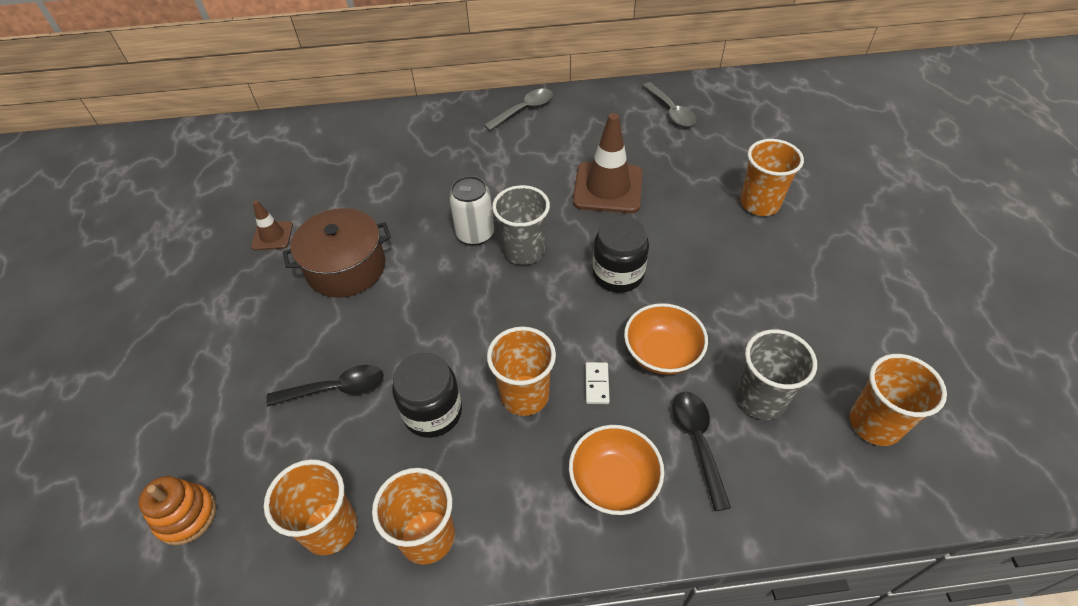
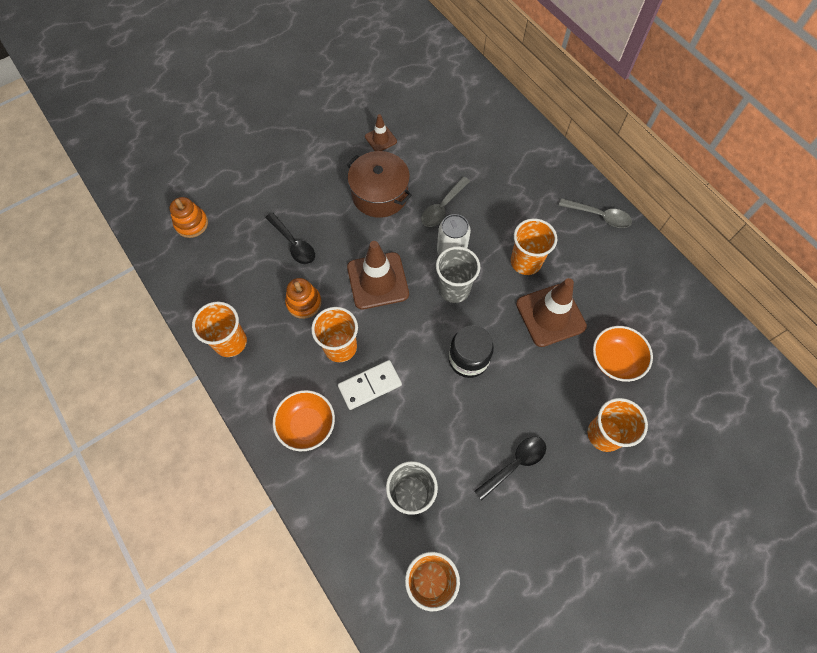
camera: 60 degrees right, 15 degrees up
(330, 528) = (214, 292): orange cup -> orange cup (525, 262)
(432, 412) = (304, 303): black jar -> orange stacking toy
(461, 317) = (378, 281): none -> brown traffic cone
(597, 384) = (370, 386): white domino -> white domino, size x1.79
(662, 353) = (415, 416): orange bowl -> orange bowl (615, 360)
(671, 111) = (675, 324): grey spoon -> grey spoon (442, 207)
(697, 442) = (358, 465): black spoon -> black spoon (515, 464)

